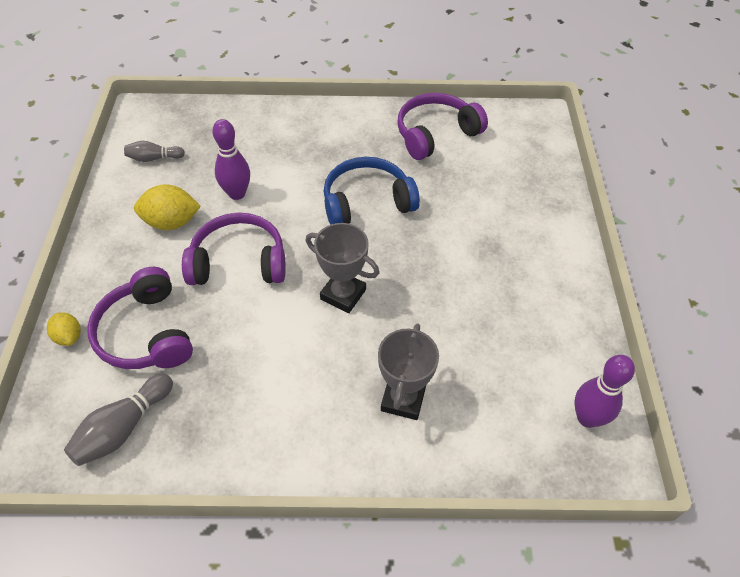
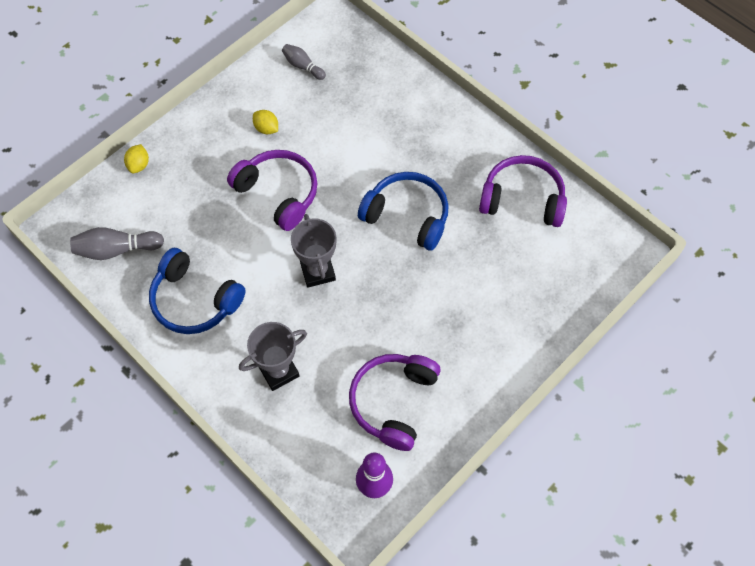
camera: 45 degrees right, 10 degrees up
(146, 333) = (180, 198): purple headphones -> purple headphones (393, 402)
(171, 222) = (266, 128): yellow lemon -> yellow lemon, size x0.60
(237, 193) = (328, 138): purple bowling pin -> none
(257, 407) = (194, 300): none -> blue headphones

